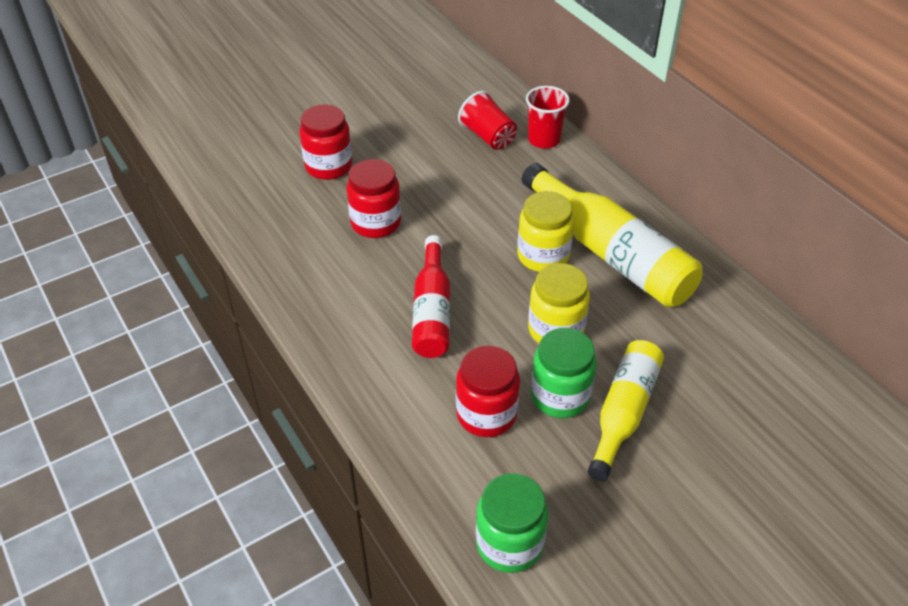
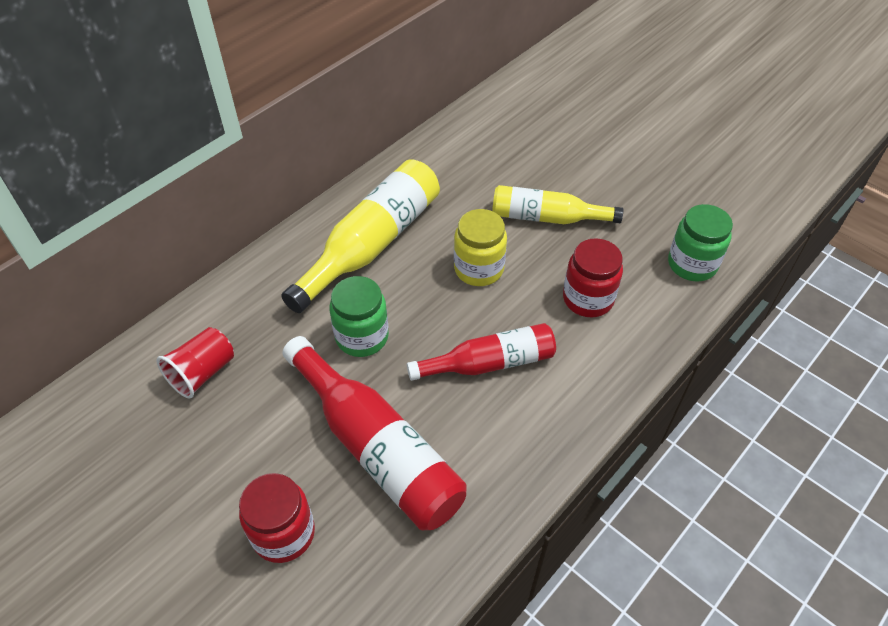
camera: 105 degrees left, 5 degrees up
(376, 223) = (377, 447): red jar -> red bottle
(543, 256) = (389, 292): yellow jar -> none
(544, 140) = (203, 320): red cup -> none
(560, 396) = (548, 256): green jar -> green jar (362, 337)

